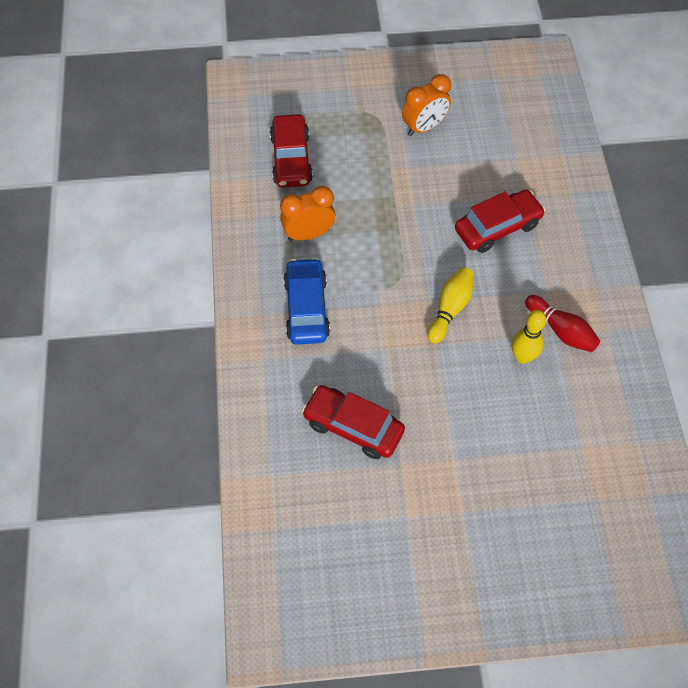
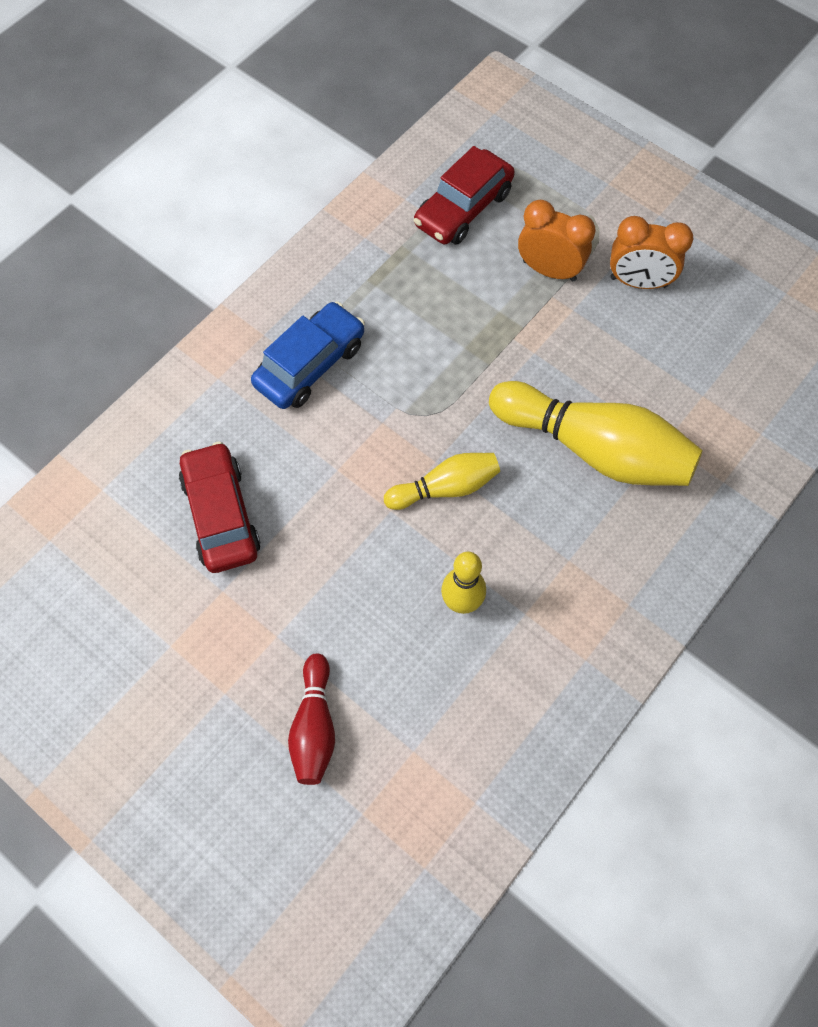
camera: 45 degrees right, 5 degrees up
(308, 234) = (395, 295): orange clock -> orange clock (549, 270)
(497, 227) = (594, 449): red car -> yellow bowling pin
(561, 330) = (535, 613): red bowling pin -> red bowling pin (314, 726)

